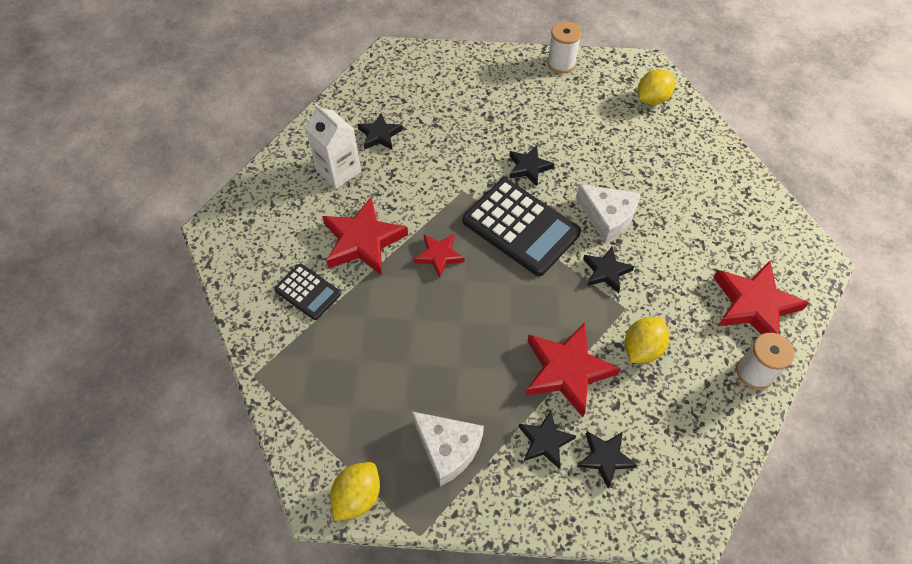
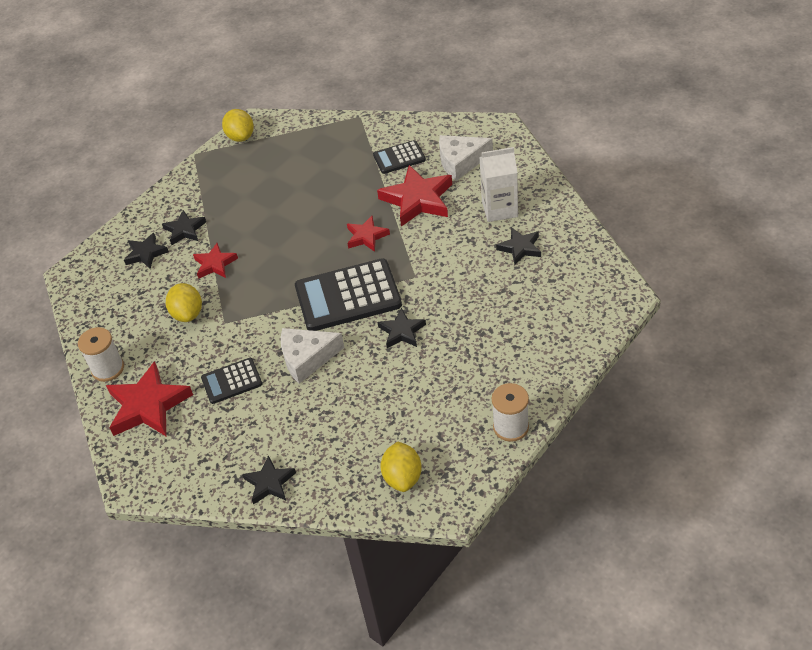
camera: 130 degrees right, 10 degrees down
(448, 449) = (227, 184): white cheese -> white cheese (461, 162)
(567, 370) = (215, 264): red star -> red star, size x0.57
(606, 271) = (262, 328): black star -> black star (270, 483)
(675, 257) = (231, 381): none -> black calculator

